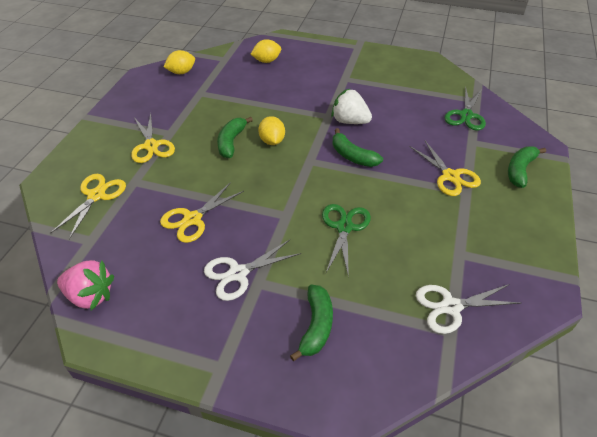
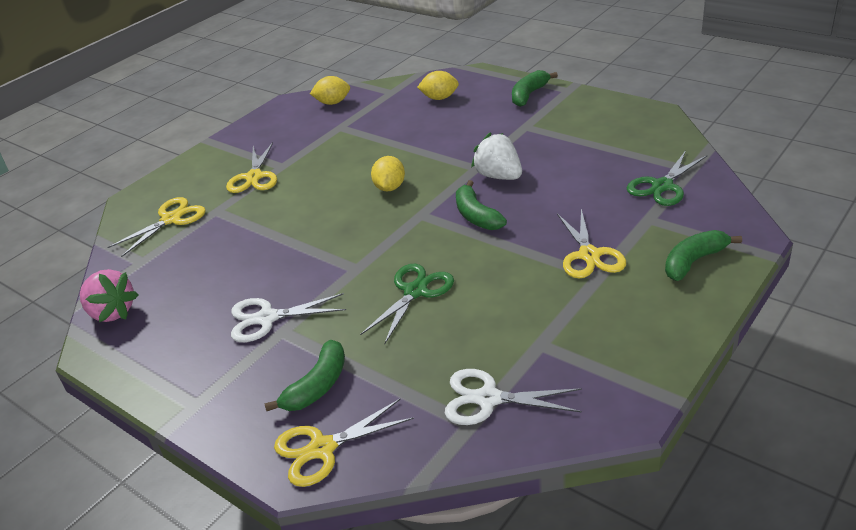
camera: 25 degrees right, 10 degrees down
(192, 219) = (253, 256): yellow scissors -> yellow scissors (322, 448)
(231, 142) = (342, 183): green banana -> green banana (529, 95)

